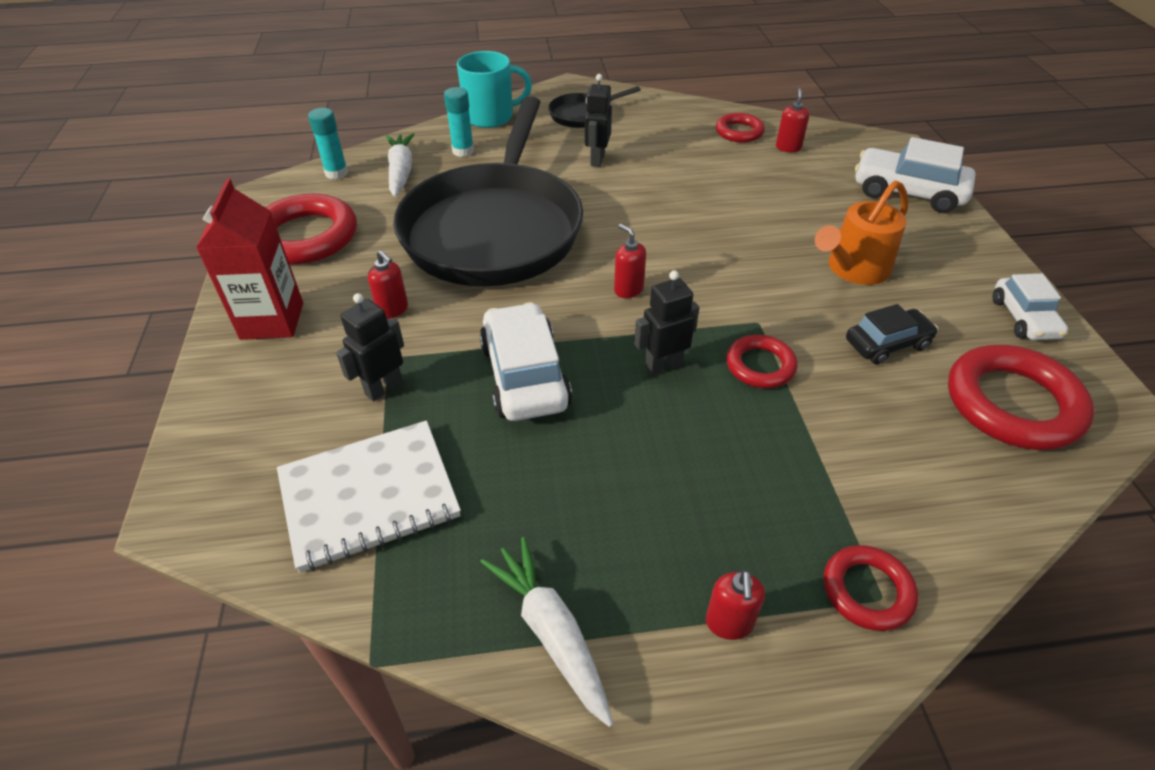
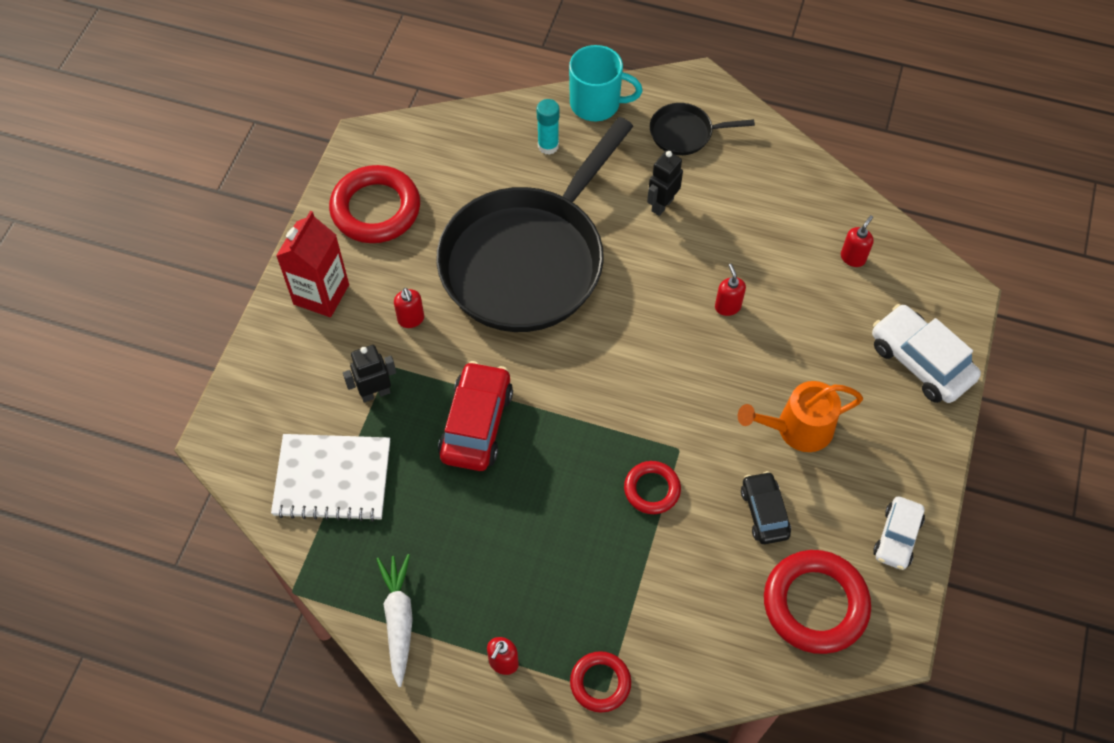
camera: 25 degrees right, 15 degrees up
(336, 173) = (427, 135): turquoise glue stick -> none
(401, 172) = (482, 154): white carrot -> none
(524, 376) = (476, 424): white car -> red car
(628, 289) = (598, 373): red soap dispenser -> red soap dispenser (727, 306)
(663, 365) = (580, 458): black robot -> none
(739, 132) = (821, 217): red ring -> none
(887, 344) = (764, 512): black car -> black car turned 105 degrees counterclockwise

